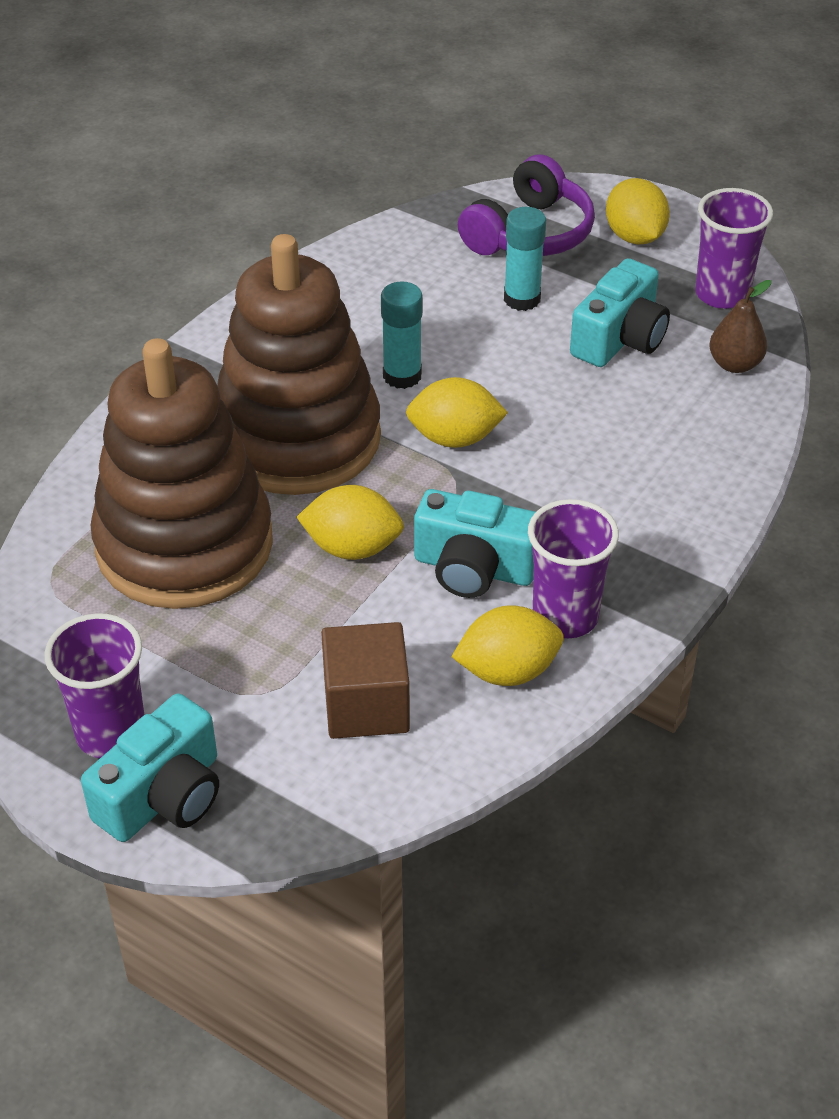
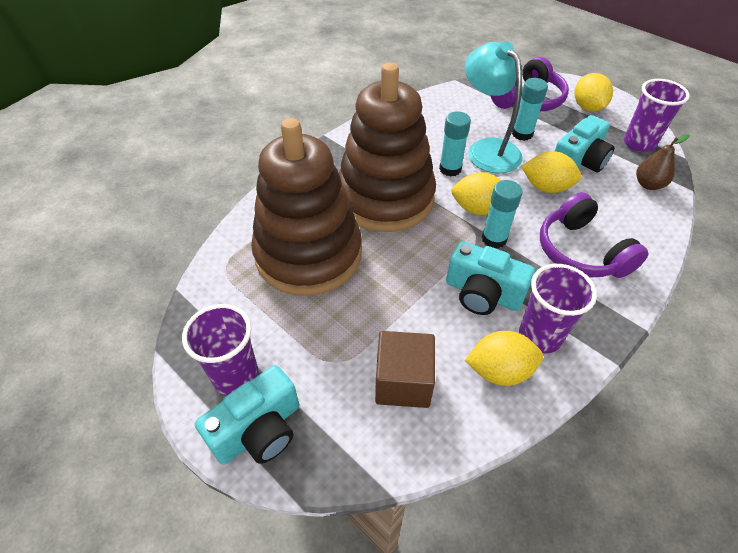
camera: 10 degrees right, 5 degrees up
(352, 548) = (408, 269): yellow lemon -> yellow lemon (546, 187)
(462, 334) = (487, 149): none -> turquoise lamp
(486, 483) = (494, 239): none -> turquoise glue stick
(625, 486) = (581, 251): none -> purple headphones

